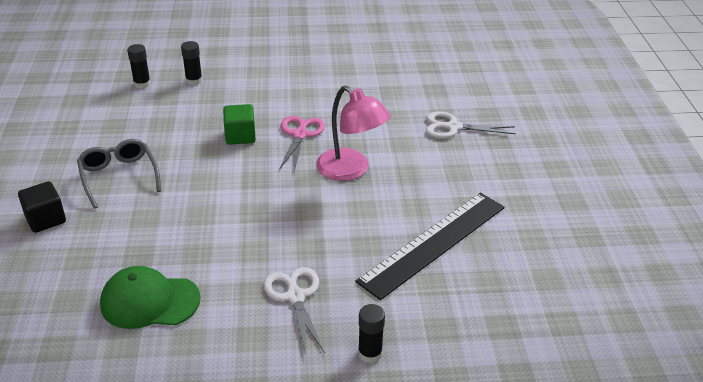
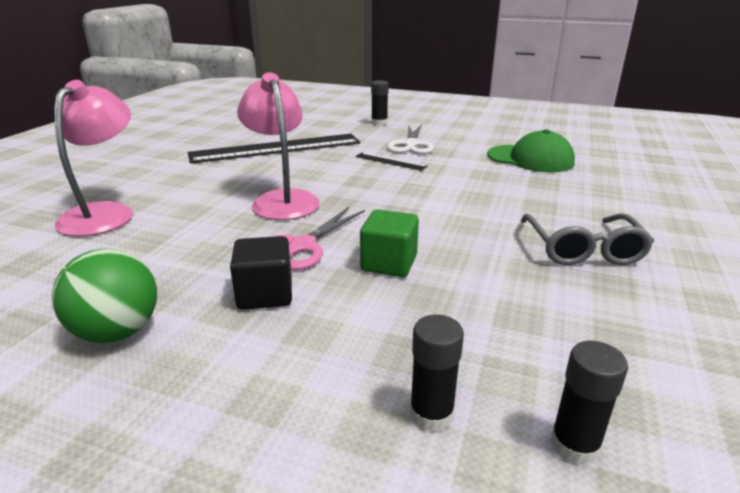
camera: 155 degrees left, 10 degrees down
(45, 219) = (667, 224): black cube -> black cube (265, 294)
(299, 251) = (390, 161): none -> black ruler
(340, 76) = (117, 332): none -> green ball
(453, 127) = (105, 213): white scissors -> pink lamp

